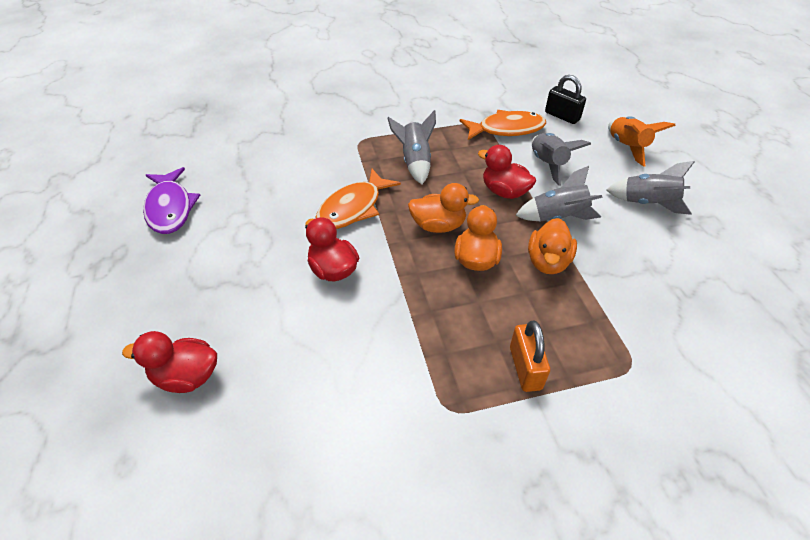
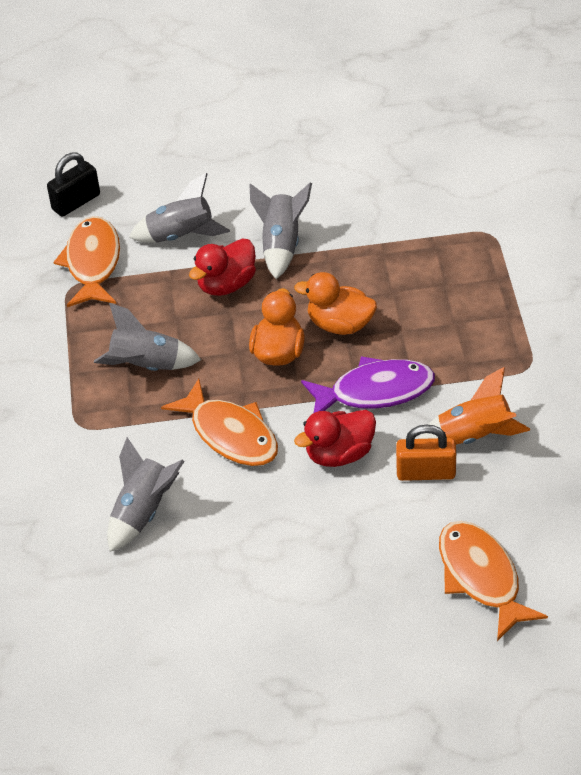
camera: 80 degrees left, 0 degrees up
(170, 208) = (194, 641): purple fish -> purple fish (375, 391)
(187, 376) = (481, 577): red duck -> orange fish
(525, 368) = (487, 306): orange padlock -> orange padlock (426, 472)
(547, 262) = (352, 266): orange duck -> none
(627, 147) = (162, 157): orange rocket -> orange rocket (474, 436)
(647, 203) = (271, 166): grey rocket -> grey rocket (143, 512)

